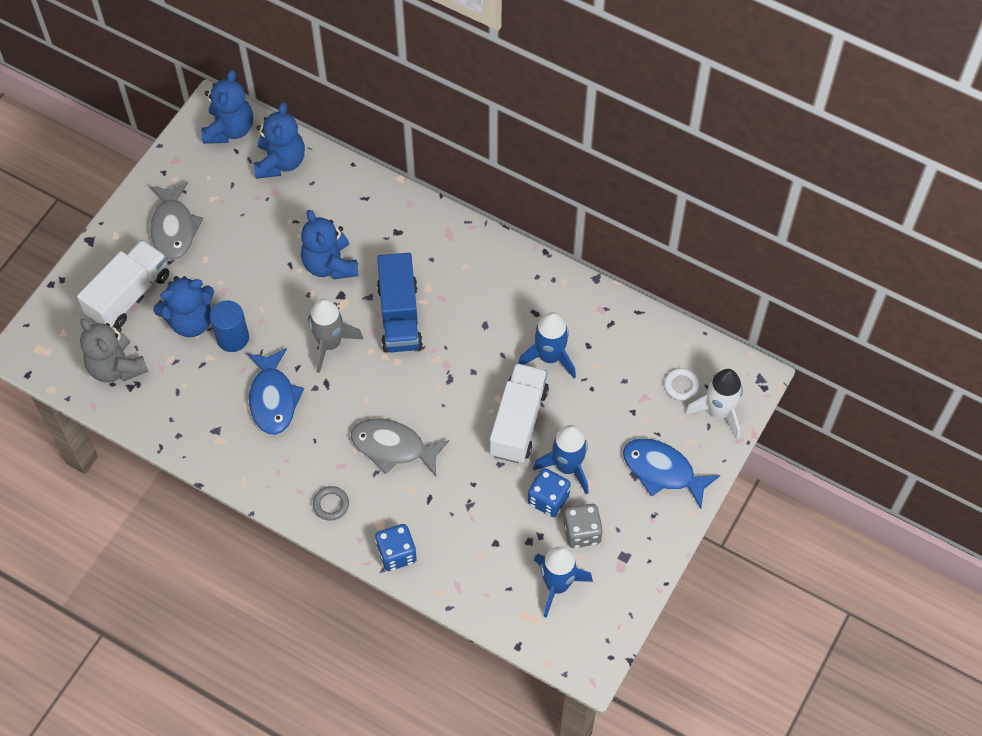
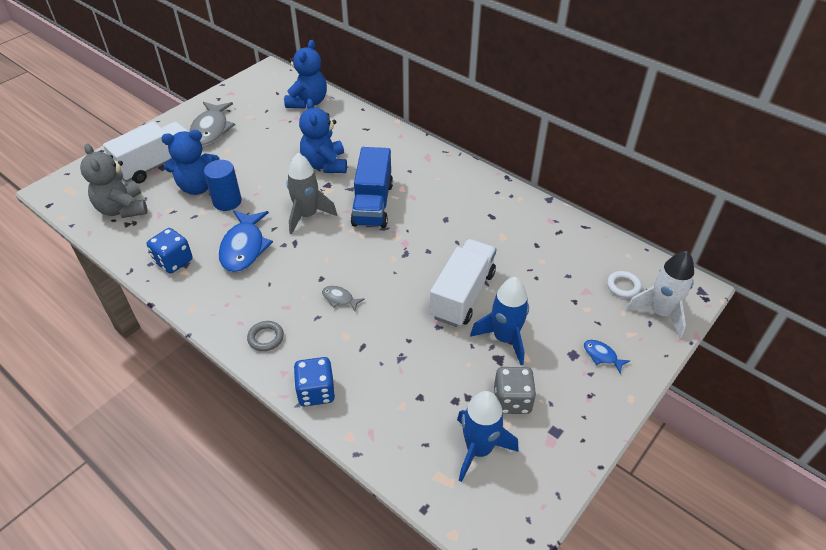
camera: 10 degrees right, 15 degrees down
(229, 129) = (277, 81): blue teddy bear -> none
(393, 447) = (339, 299): grey fish -> grey fish, size x0.47
(548, 499) = (481, 364): blue dice -> blue dice (174, 261)
(550, 357) = (500, 249): blue rocket -> none
(663, 471) = (602, 356): blue fish -> blue fish, size x0.47

